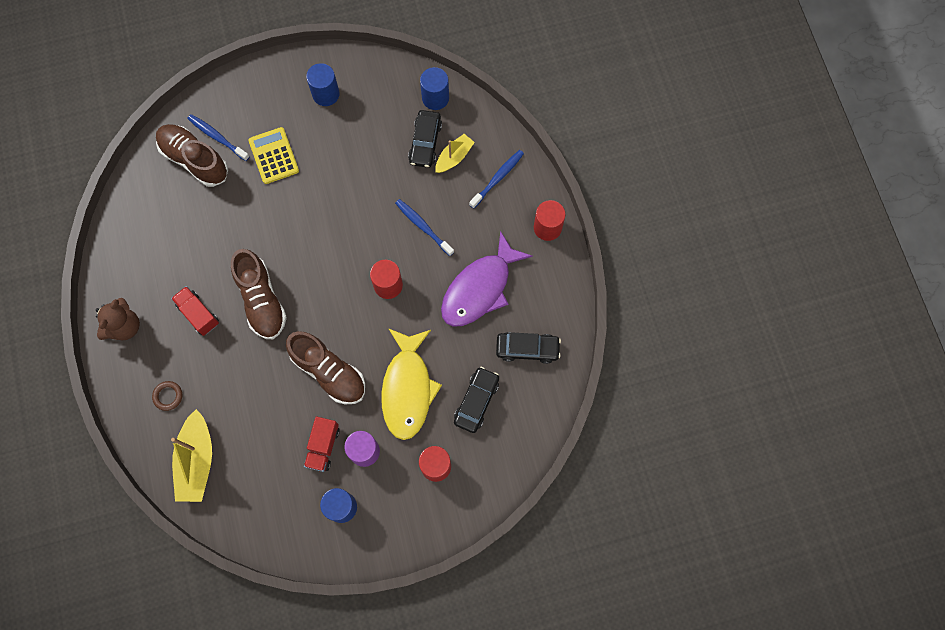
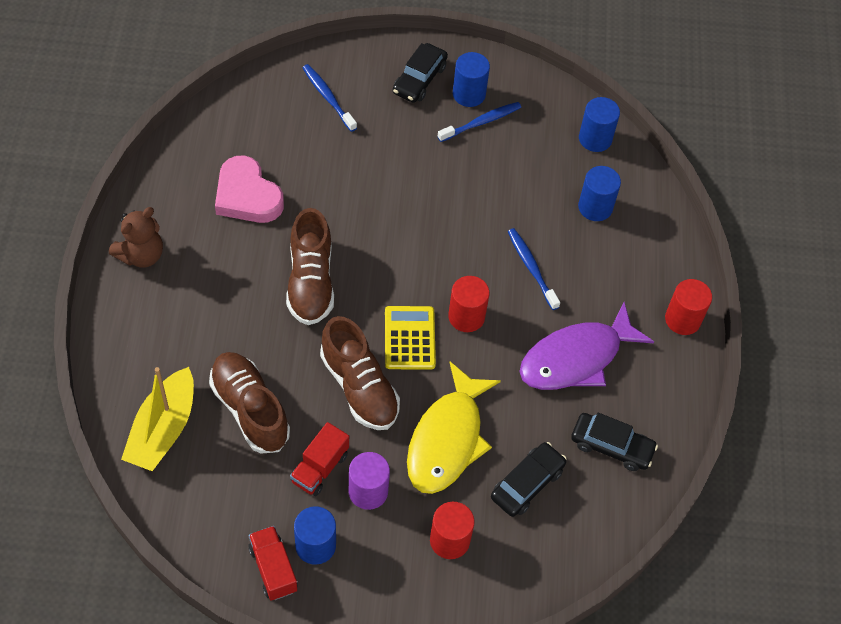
camera: 15 degrees right, 15 degrees down
(168, 396) = (159, 346): brown ring -> none
(186, 246) = (247, 196): none -> pink heart
(194, 160) = (293, 112): brown shoe -> brown shoe (250, 409)
(198, 314) = (231, 271): red truck -> red truck (273, 569)
(274, 156) = (384, 137): yellow calculator -> yellow calculator (409, 338)
(425, 142) = (566, 181): black car -> black car (419, 79)
(454, 157) = (595, 207): yellow boat -> blue cylinder
(497, 178) = (640, 246): blue toothbrush -> blue toothbrush (481, 122)

